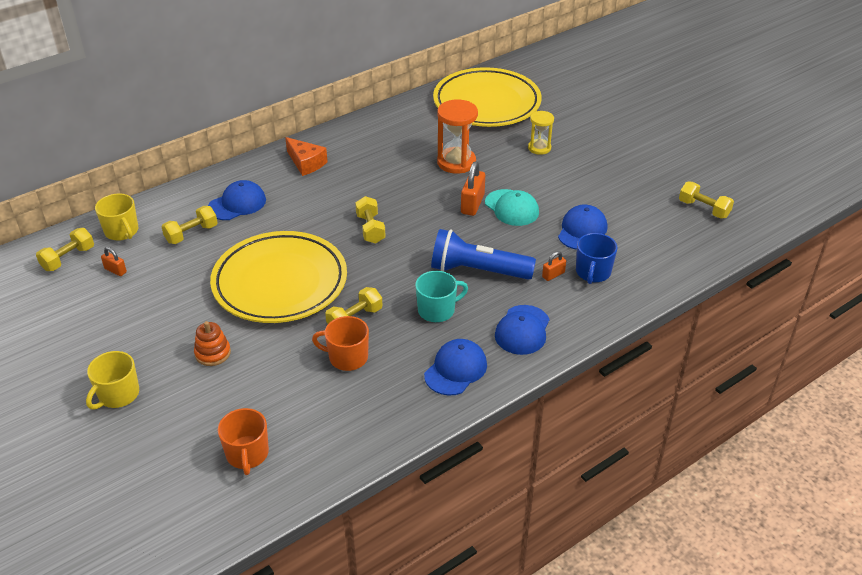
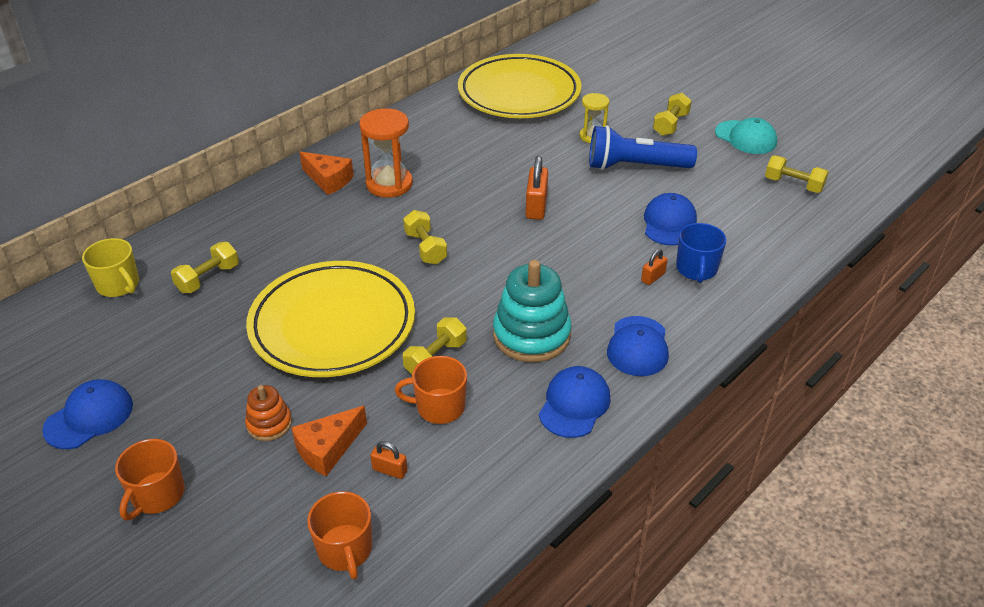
camera: 10 degrees left, 0 degrees up
(68, 258) = (55, 327): yellow dumbbell -> yellow dumbbell (670, 124)
(115, 270) = (120, 334): orange padlock -> orange padlock (389, 470)
(118, 395) = (157, 495): yellow mug -> orange mug
(237, 204) = (257, 236): blue cap -> blue cap (89, 417)
(253, 378) = (328, 449): none -> orange cheese
(437, 310) = (531, 335): turquoise mug -> turquoise stacking toy
(456, 162) = (504, 161): orange hourglass -> orange hourglass (389, 184)
(477, 271) = (565, 283): blue flashlight -> blue flashlight (635, 167)
(511, 208) = (582, 206): turquoise cap -> turquoise cap (746, 137)

